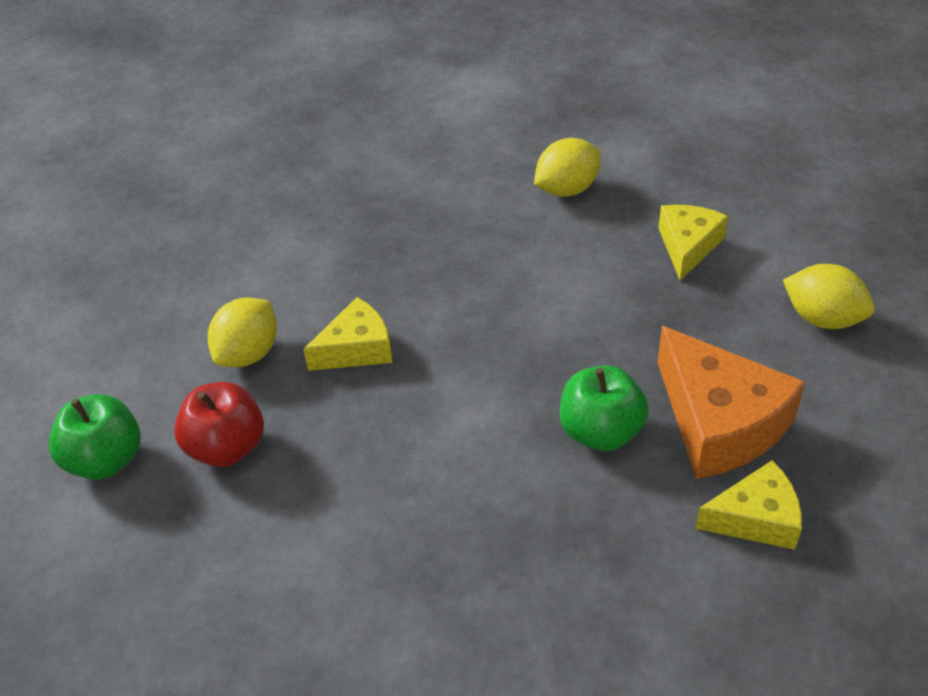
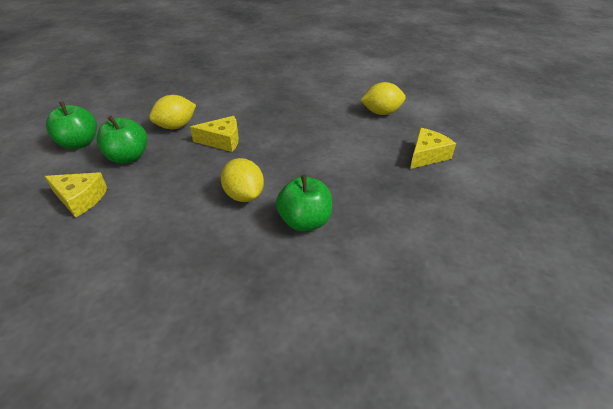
camera: 25 degrees right, 5 degrees down
(227, 447) = (128, 157): red apple -> green apple
(719, 422) = (377, 245): orange cheese -> none
(756, 518) = (358, 308): yellow cheese -> yellow cheese (80, 199)
(822, 318) = (485, 217): yellow lemon -> yellow lemon (244, 195)

